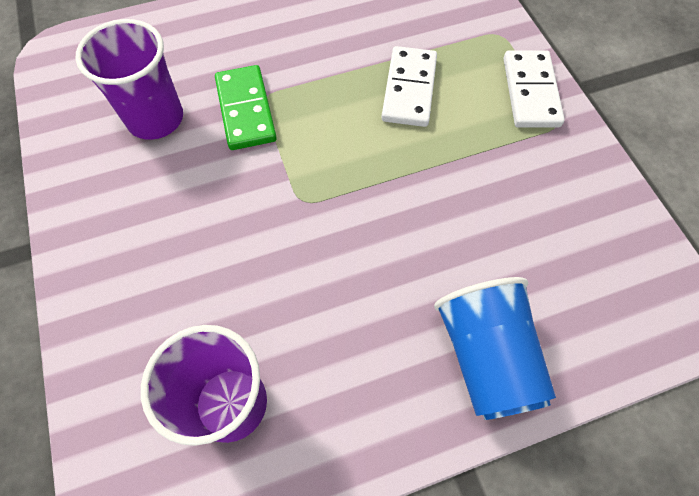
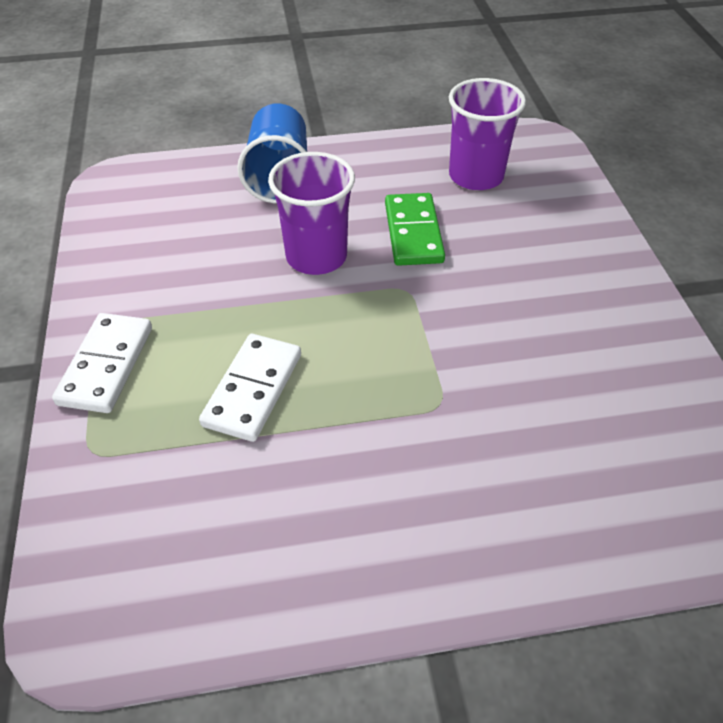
camera: 170 degrees left, 15 degrees down
(155, 118) = (579, 397): purple cup -> purple cup (316, 256)
(245, 110) = (465, 391): green domino -> green domino (413, 232)

